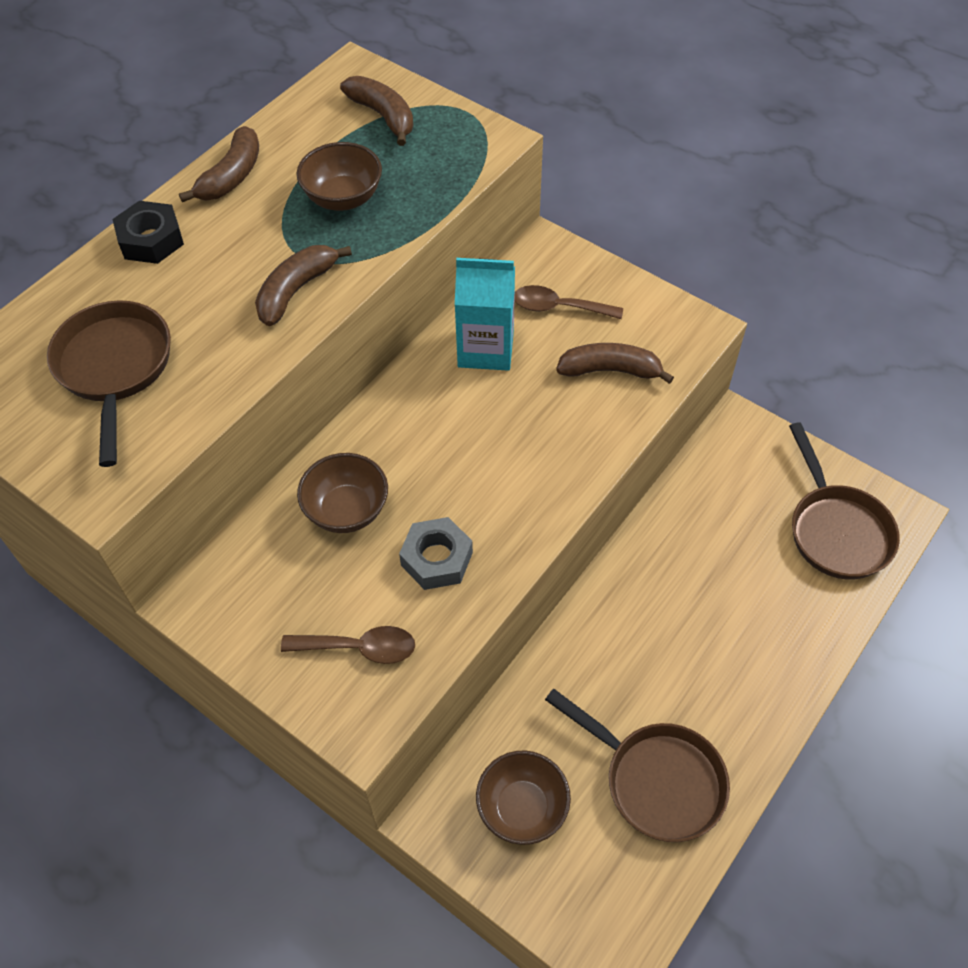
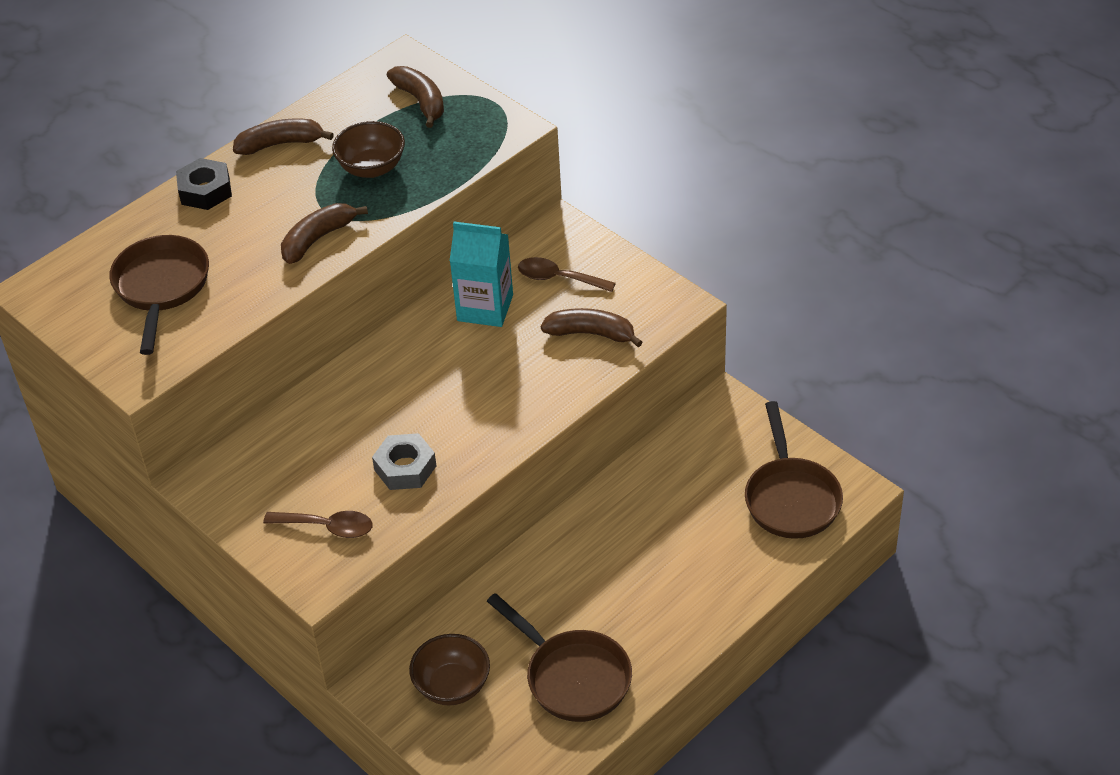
camera: 10 degrees right, 10 degrees down
(231, 176) = (281, 144): brown banana -> brown banana turned 135 degrees counterclockwise
(347, 510) = (337, 425): brown bowl -> none

